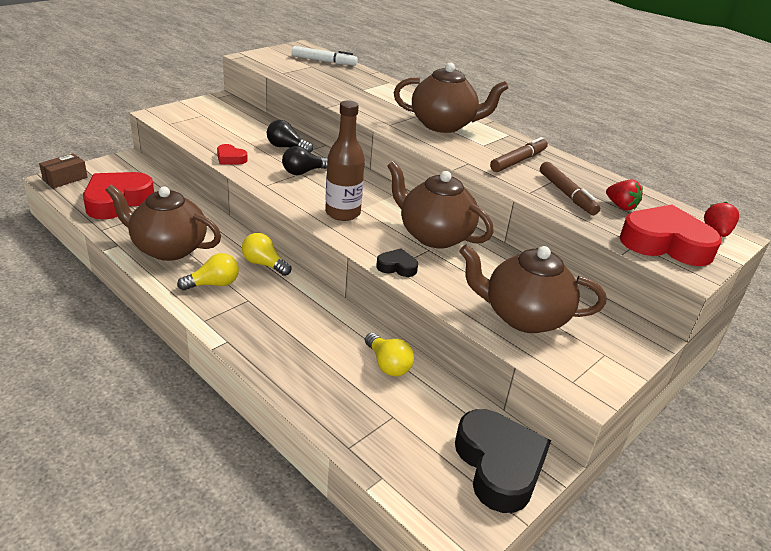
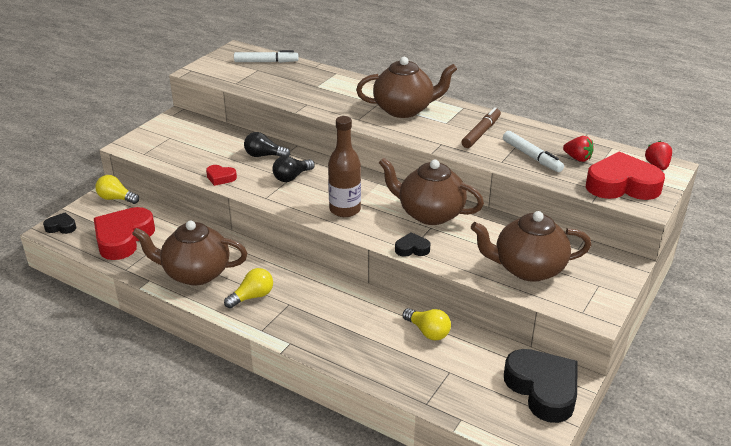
camera: 10 degrees left, 0 degrees up
(65, 178) = (61, 227): brown box -> black heart
(264, 264) = (286, 269): yellow light bulb -> yellow light bulb (116, 199)
(566, 194) = (531, 156): brown marker -> white marker

